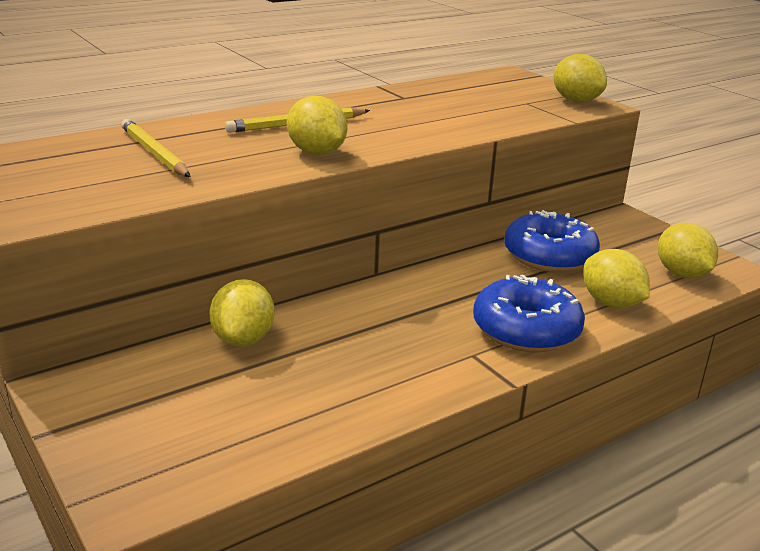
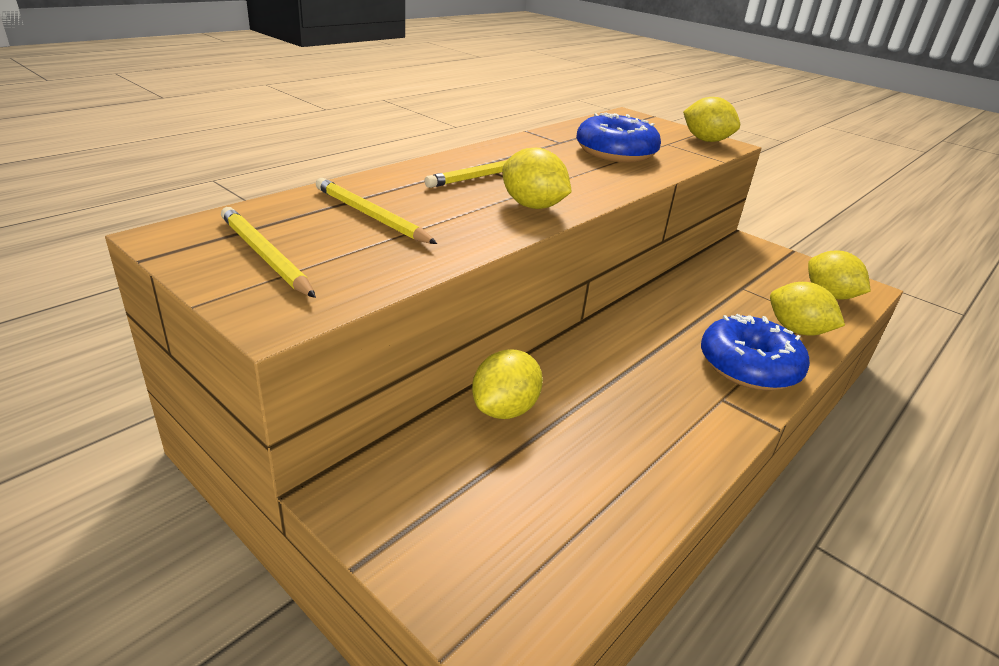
camera: 15 degrees left, 5 degrees up
(38, 177) = (265, 255): none -> yellow pencil
(243, 339) = (505, 409): yellow lemon -> yellow lemon turned 45 degrees clockwise
(549, 256) = (716, 287): blue donut -> blue donut (615, 152)

